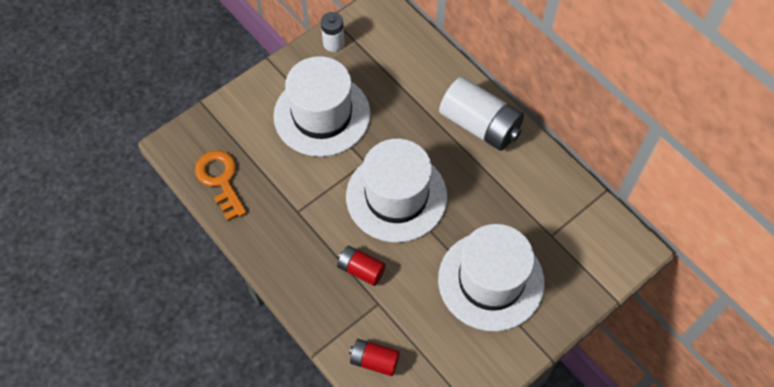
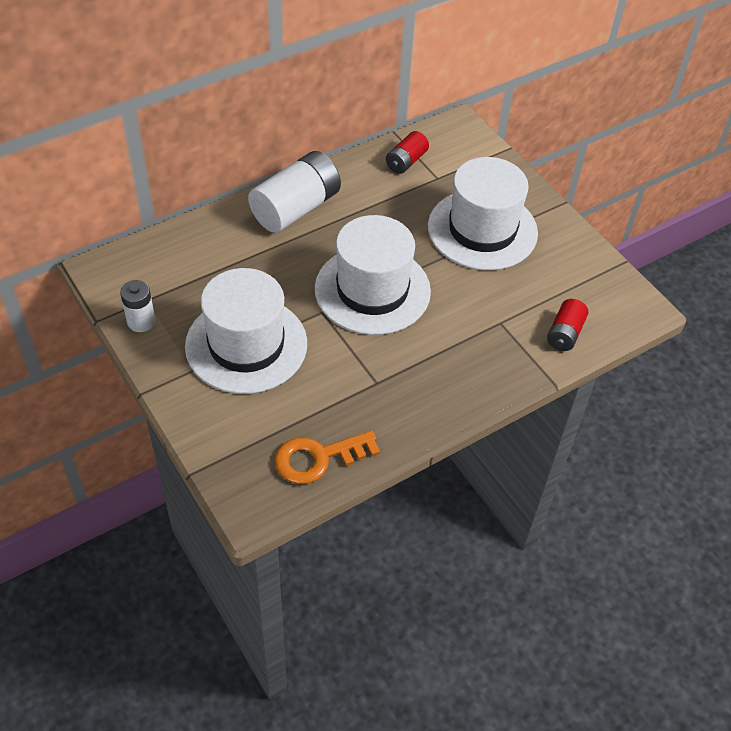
camera: 85 degrees left, 10 degrees down
(361, 270) = (459, 332): red battery -> red battery (406, 161)

